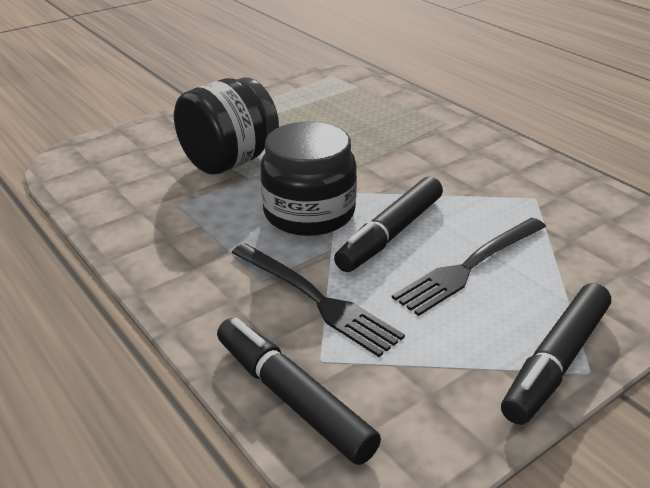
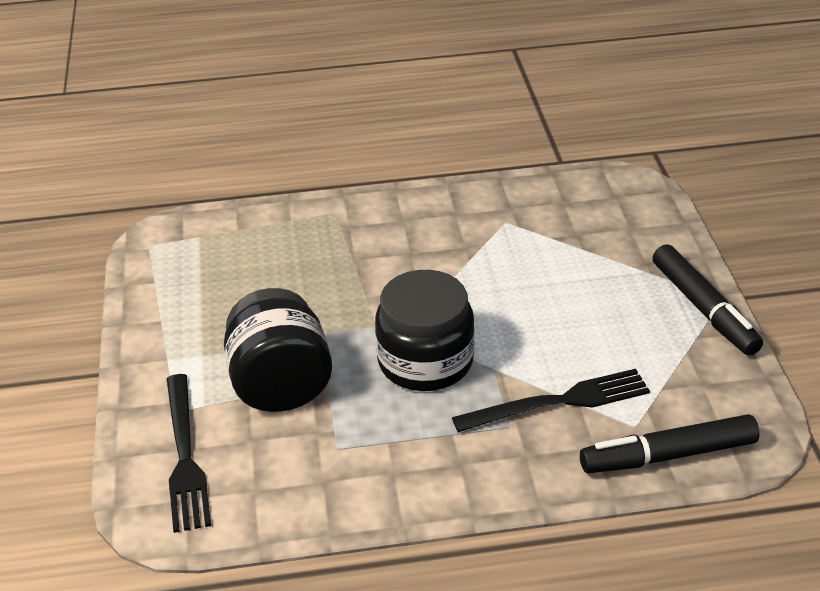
camera: 60 degrees left, 5 degrees up
(391, 233) = (496, 324): black marker -> none
(470, 266) = (572, 300): black fork -> black fork (184, 456)

